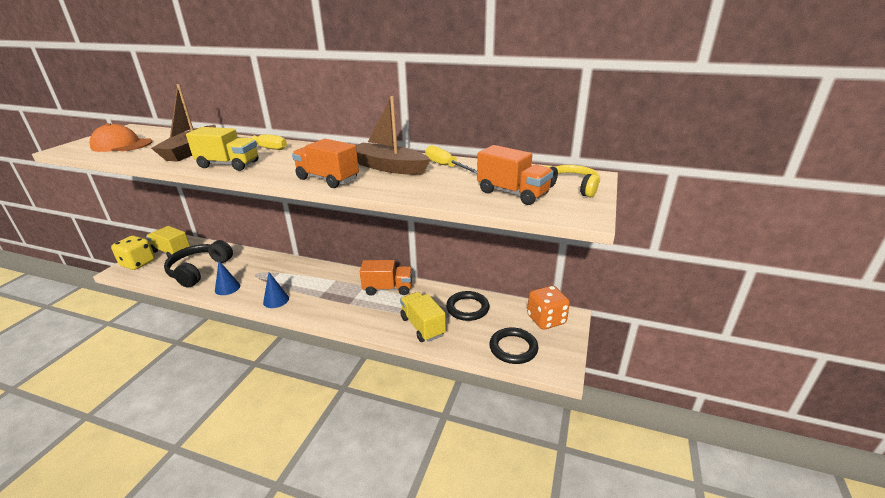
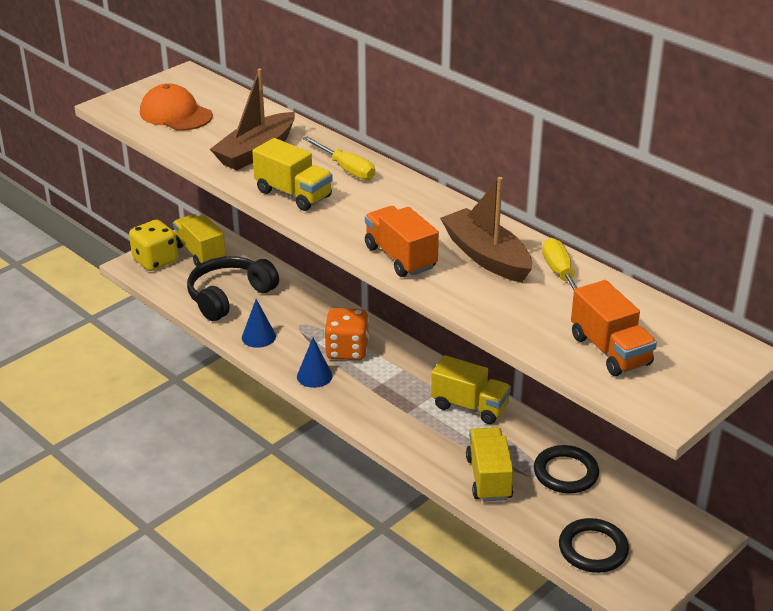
camera: 25 degrees right, 5 degrees up
(388, 288) = (470, 406): orange truck -> yellow truck
(546, 320) = (668, 527): orange dice -> orange dice (347, 350)
(571, 187) = (694, 364): yellow headphones -> none

